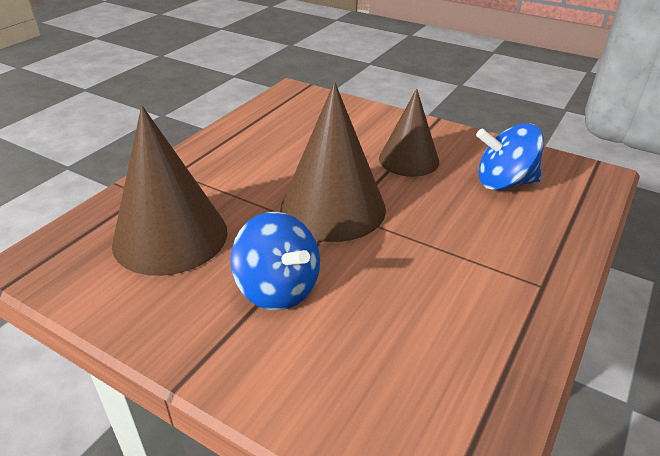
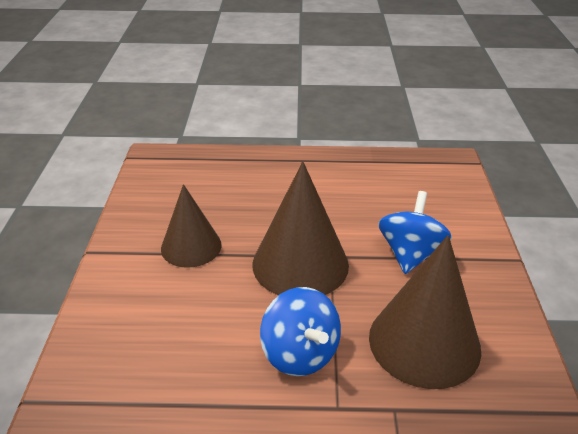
camera: 120 degrees left, 0 degrees up
(504, 183) = (194, 191): blue spinning top -> blue spinning top (300, 353)

